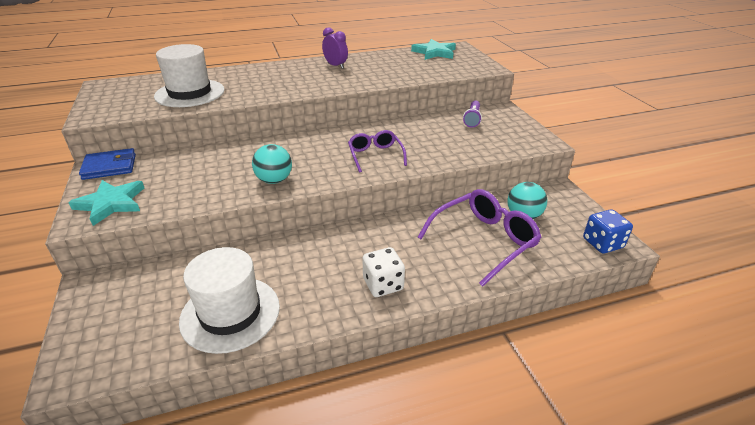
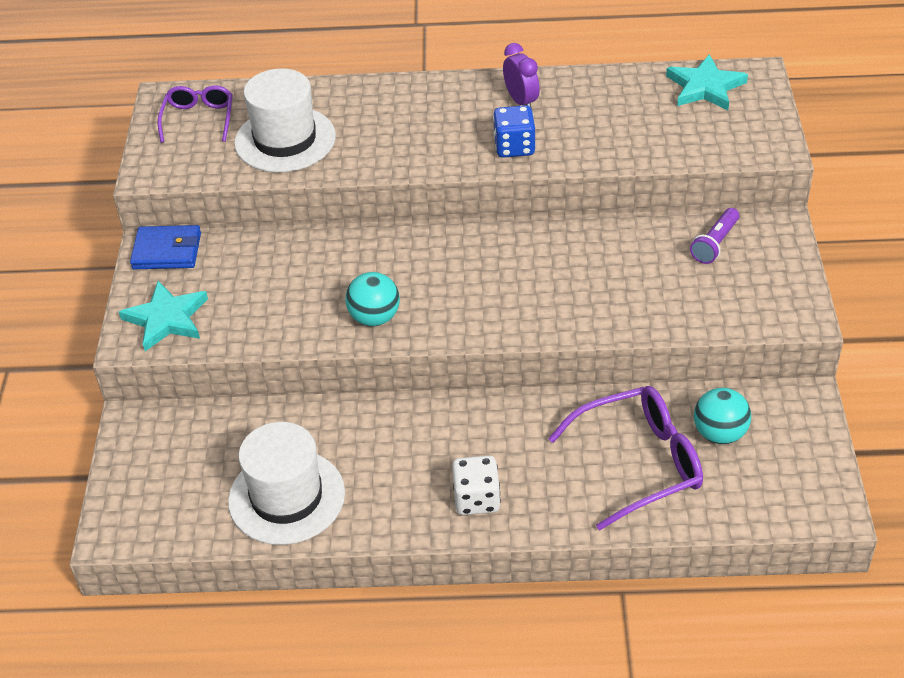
camera: 20 degrees right, 10 degrees up
(375, 155) = (528, 296): purple glasses -> purple glasses (199, 119)
(602, 243) = (806, 503): blue dice -> blue dice (514, 147)

